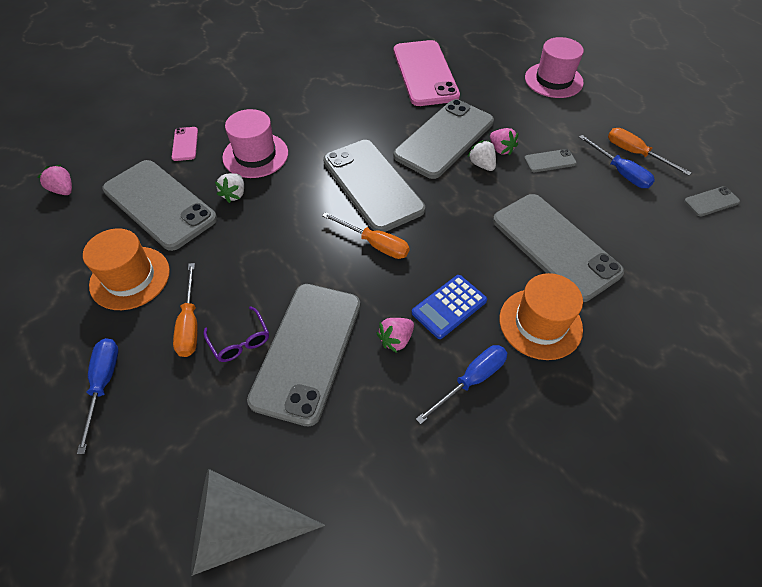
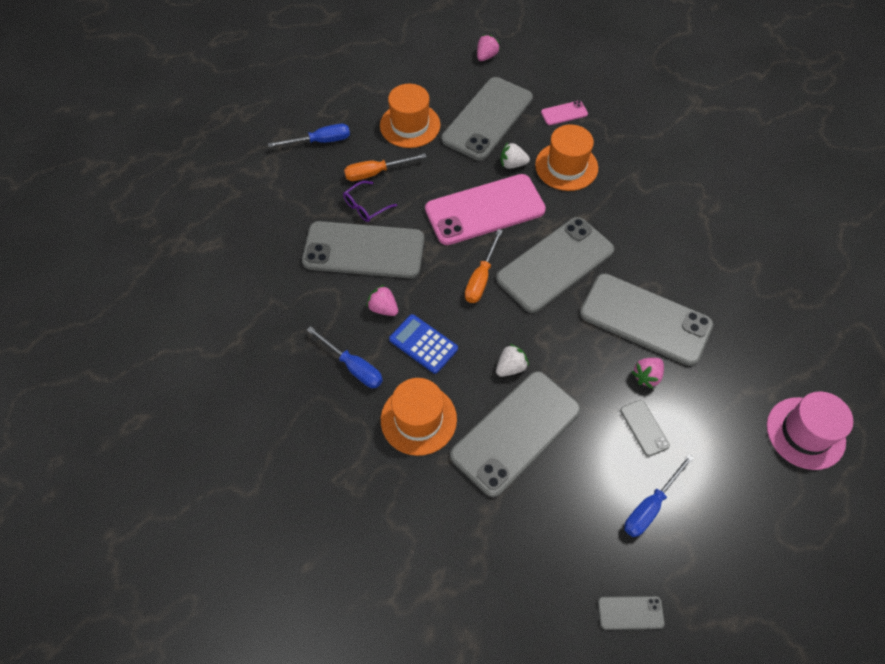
camera: 80 degrees right, 5 degrees up
(242, 528) = (231, 243): grey cone -> none
(255, 155) = (566, 166): pink hat -> orange hat
(425, 73) = (755, 288): pink phone -> pink phone (485, 210)
(482, 165) = (615, 358): white strawberry -> white strawberry (510, 367)
(635, 154) = (690, 528): orange screwdriver -> none
(711, 202) = (630, 613): grey phone -> grey phone turned 60 degrees counterclockwise

